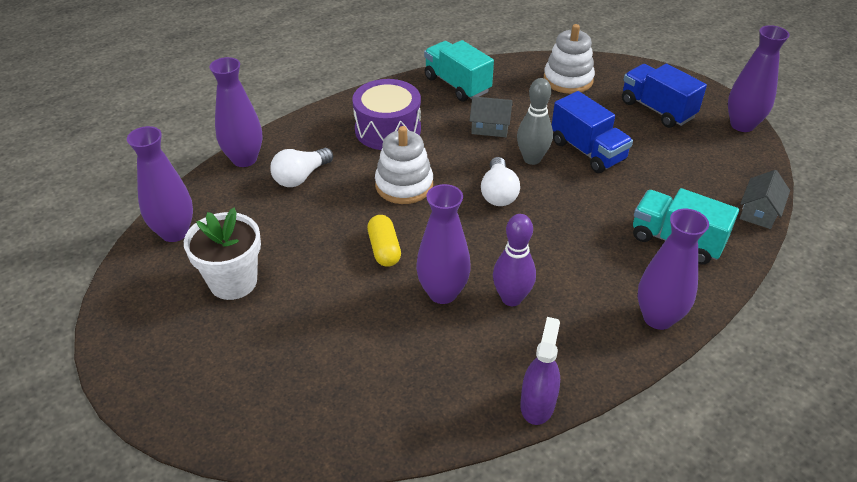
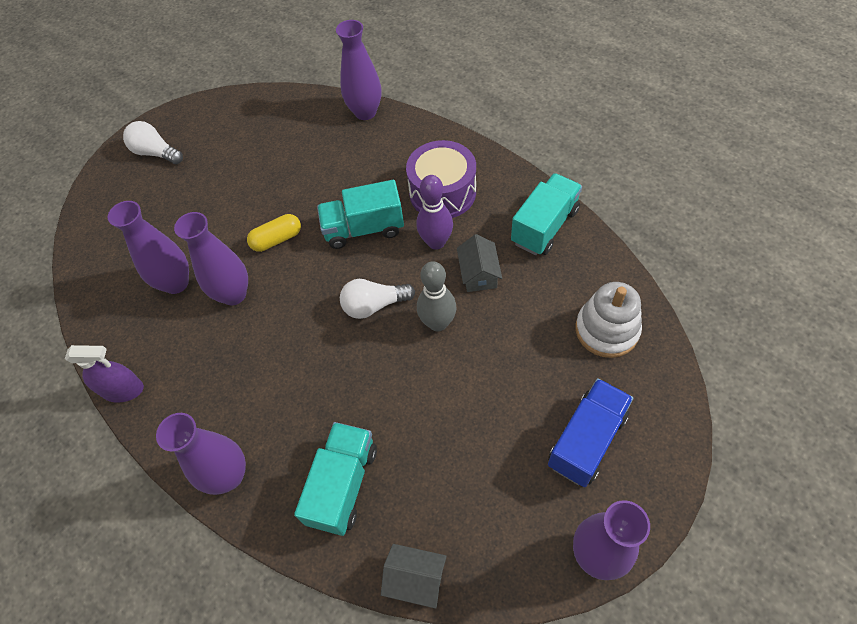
camera: 80 degrees right, 15 degrees up
(174, 232) = (268, 108): purple vase -> purple vase (176, 283)
(233, 282) = (224, 160): white flower pot -> none
(301, 177) = (353, 155): white light bulb -> white light bulb (156, 153)
(404, 185) = (364, 229): white stacking toy -> turquoise truck
(511, 298) = (235, 347): purple bowling pin -> purple bowling pin (436, 242)
(587, 151) = (471, 374): blue truck -> none

